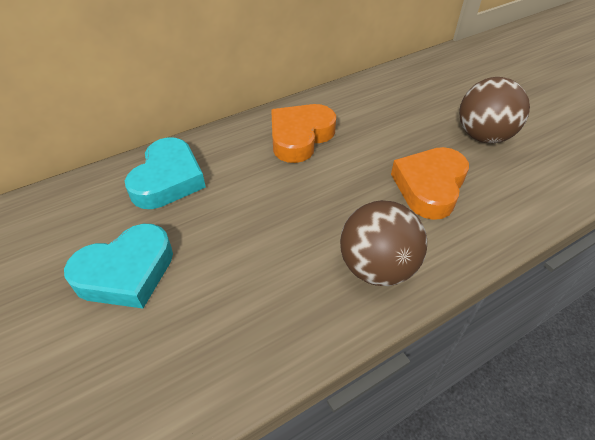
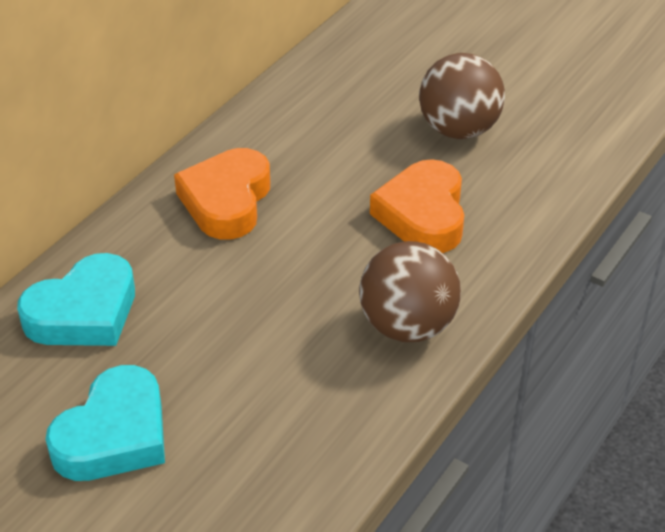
camera: 25 degrees left, 5 degrees down
(168, 180) = (84, 312): turquoise heart -> turquoise heart turned 60 degrees clockwise

